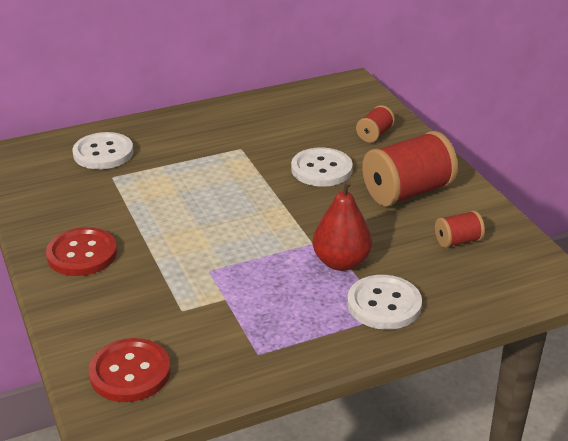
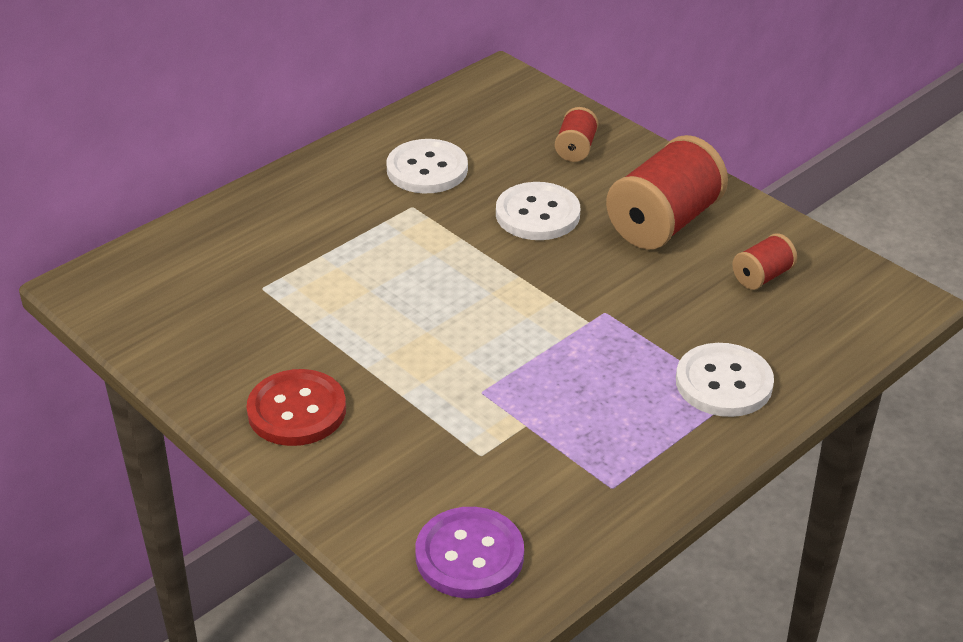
camera: 20 degrees left, 5 degrees up
(103, 153) = (225, 254): white button -> white button (427, 169)
(130, 372) = (469, 555): red button -> purple button
(341, 262) = (640, 339): red pear -> none

